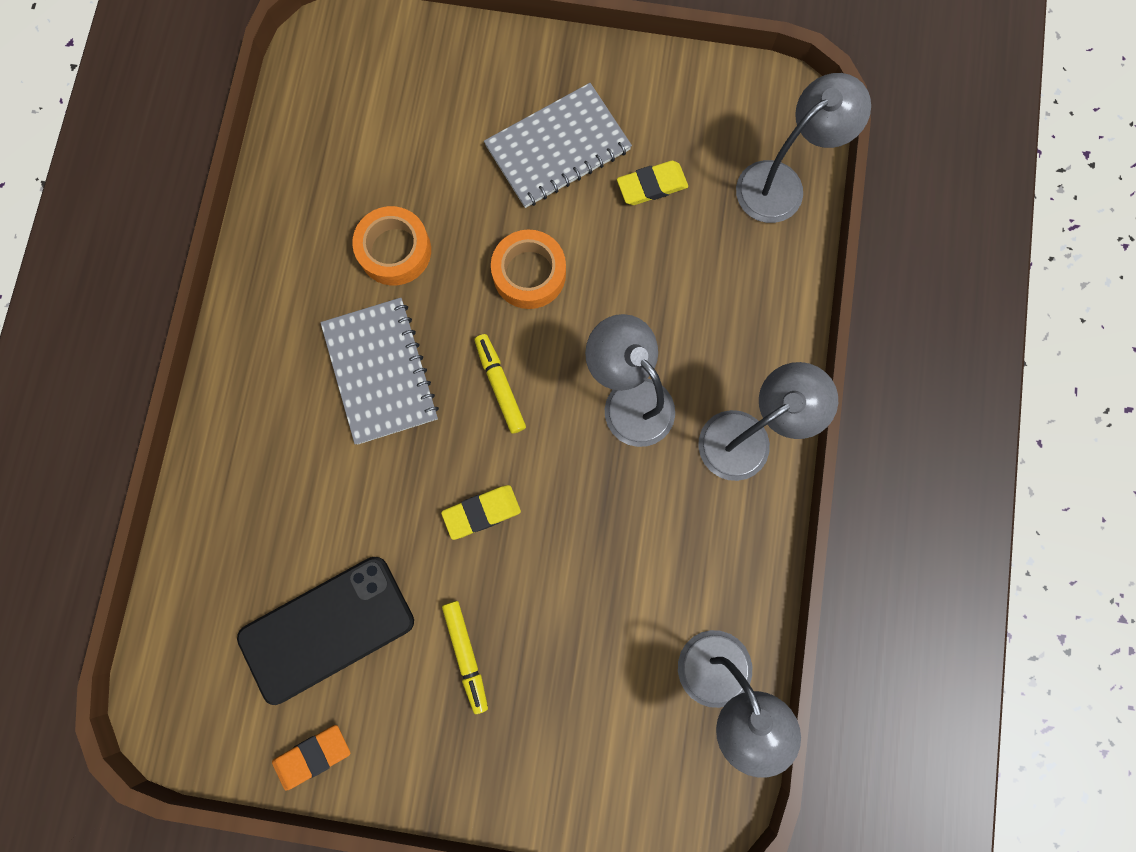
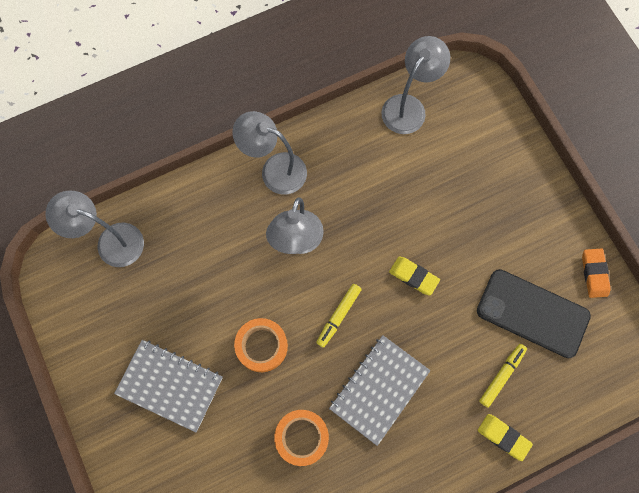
camera: 125 degrees left, 5 degrees down
(313, 756) = (594, 274): orange eraser -> orange eraser turned 60 degrees clockwise
(466, 655) = (489, 233): yellow marker -> yellow marker (501, 375)
(652, 185) = (159, 313): yellow eraser -> yellow eraser (503, 437)

